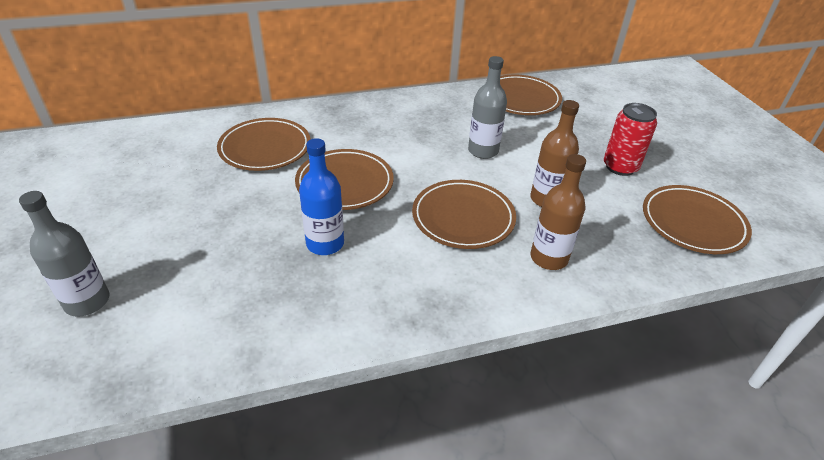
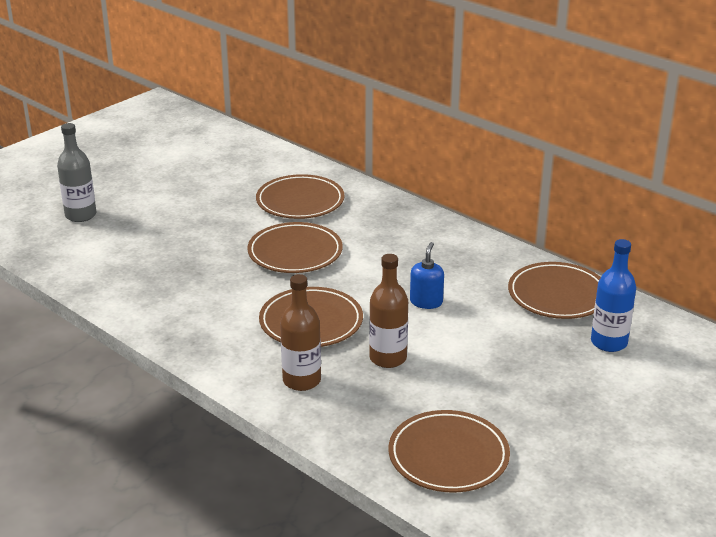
camera: 60 degrees right, 10 degrees down
(325, 244) = (214, 272): blue bottle -> blue bottle (609, 342)
(483, 151) = (426, 302): grey bottle -> blue soap dispenser
(620, 167) = (500, 390): red can -> none

